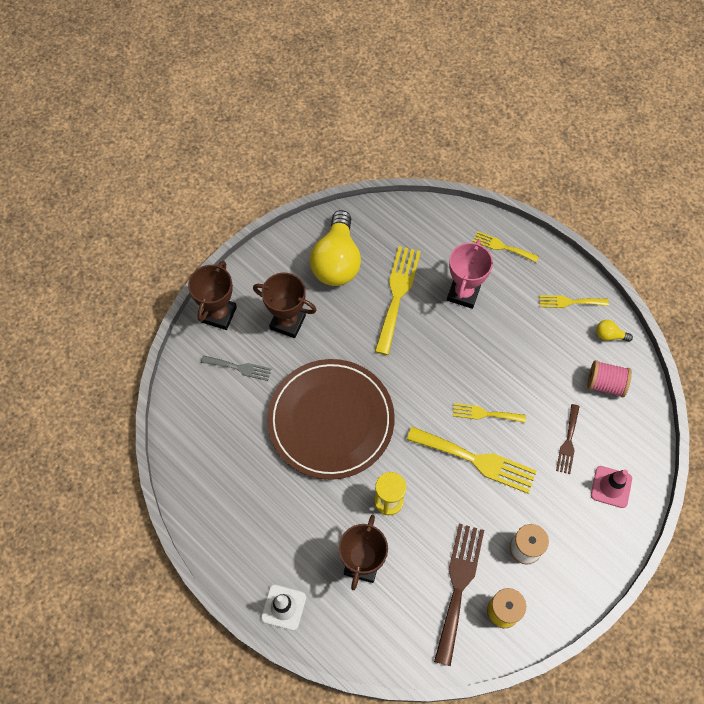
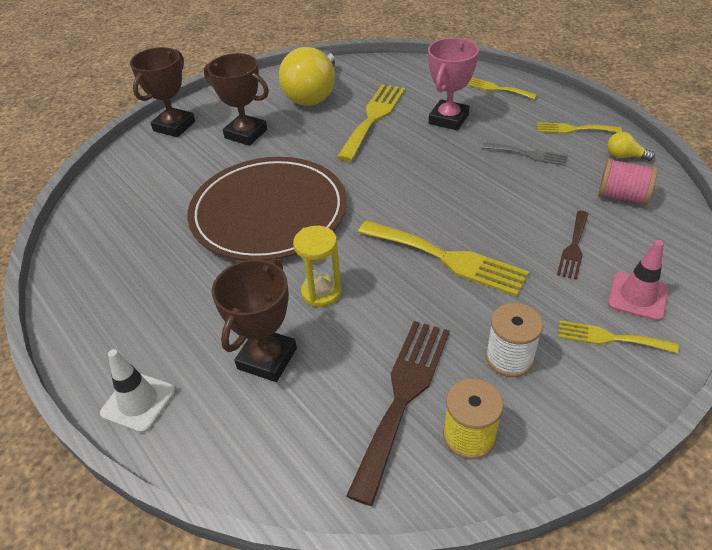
camera: 10 degrees right, 20 degrees down
(239, 368) = (179, 166): grey fork -> grey fork (528, 154)
(485, 414) = (463, 216): yellow fork -> yellow fork (609, 338)

